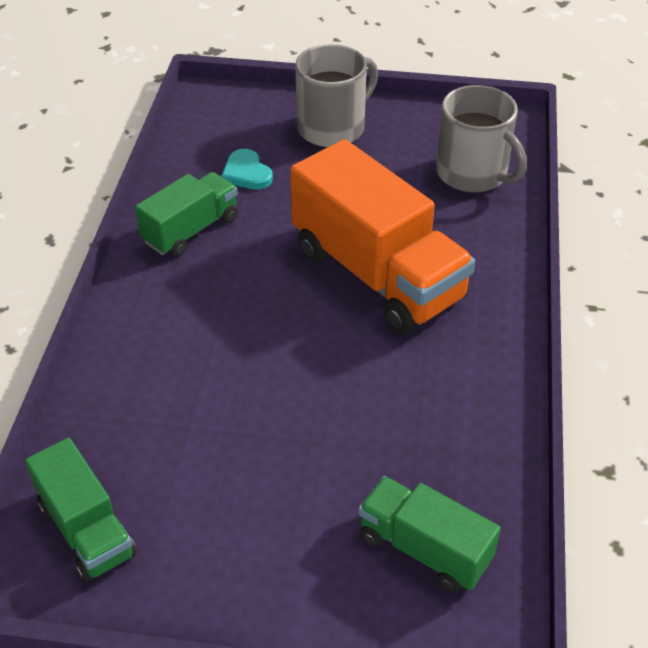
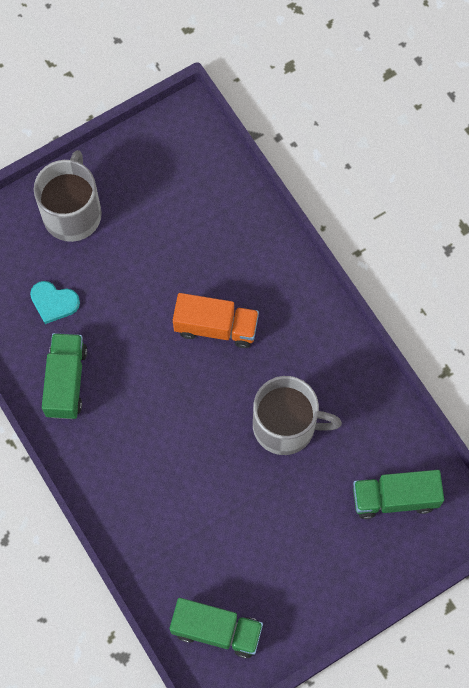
camera: 40 degrees left, 25 degrees up
(377, 274) = (216, 327): orange truck -> orange truck, size x0.55
(473, 173) = (203, 189): grey mug -> grey mug (286, 426)

